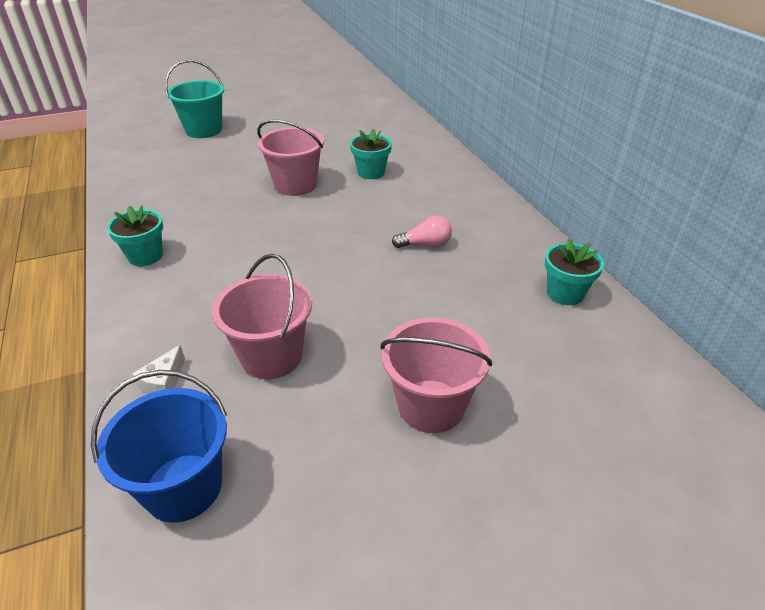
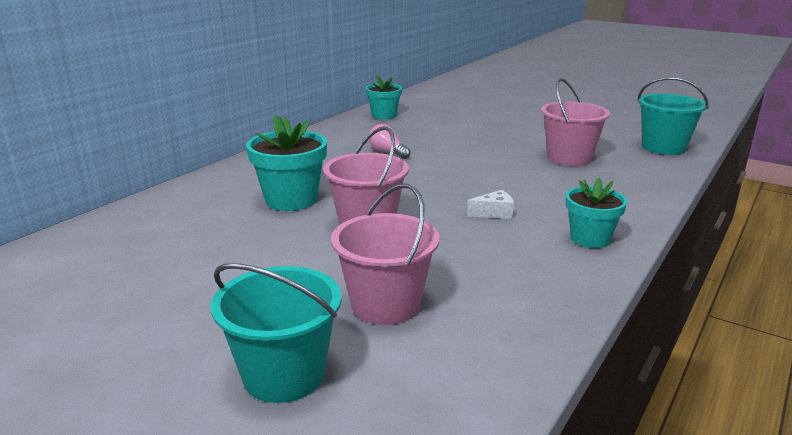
camera: 125 degrees left, 15 degrees down
(163, 382) = (644, 174): white cheese -> white cheese (494, 213)
(183, 487) = (663, 147): blue bucket -> turquoise bucket
(371, 172) = (291, 200): turquoise flower pot -> turquoise flower pot, size x1.52
(431, 406) = (522, 122): pink bucket -> pink bucket (385, 305)

